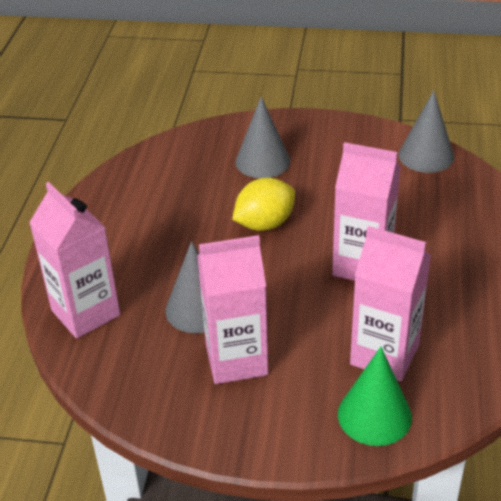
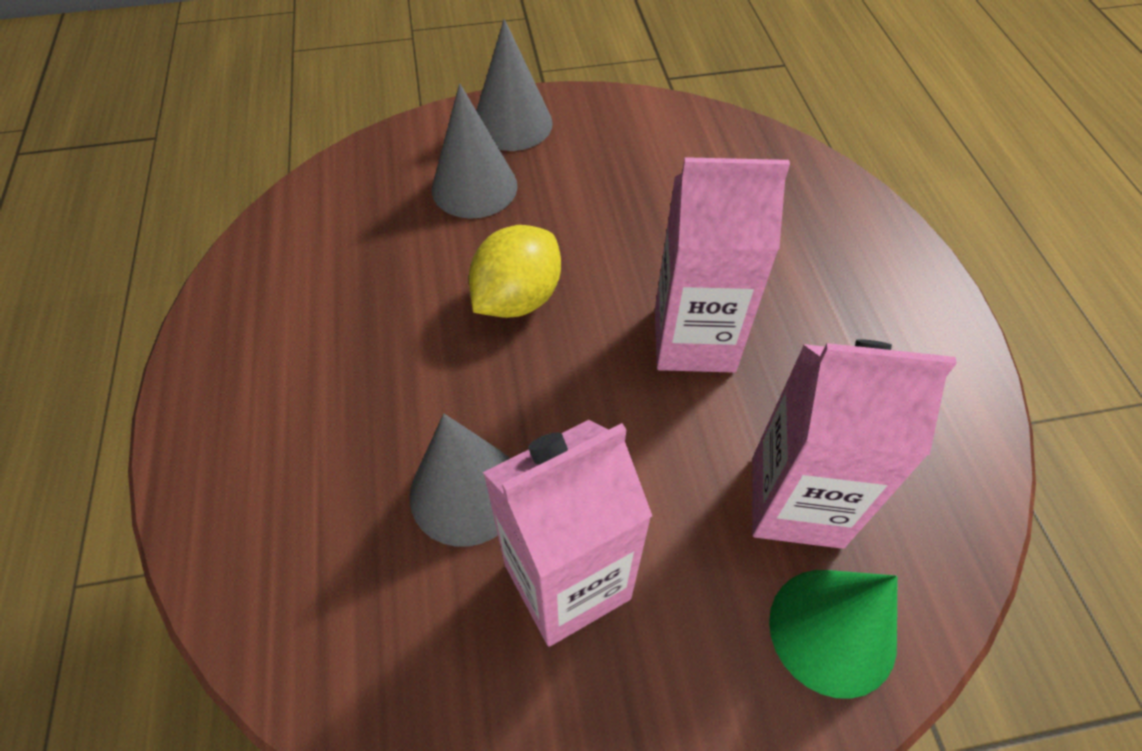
camera: 20 degrees left, 15 degrees up
(85, 313) = (269, 554): pink carton -> none
(426, 155) = (706, 132): grey cone -> grey cone (512, 124)

